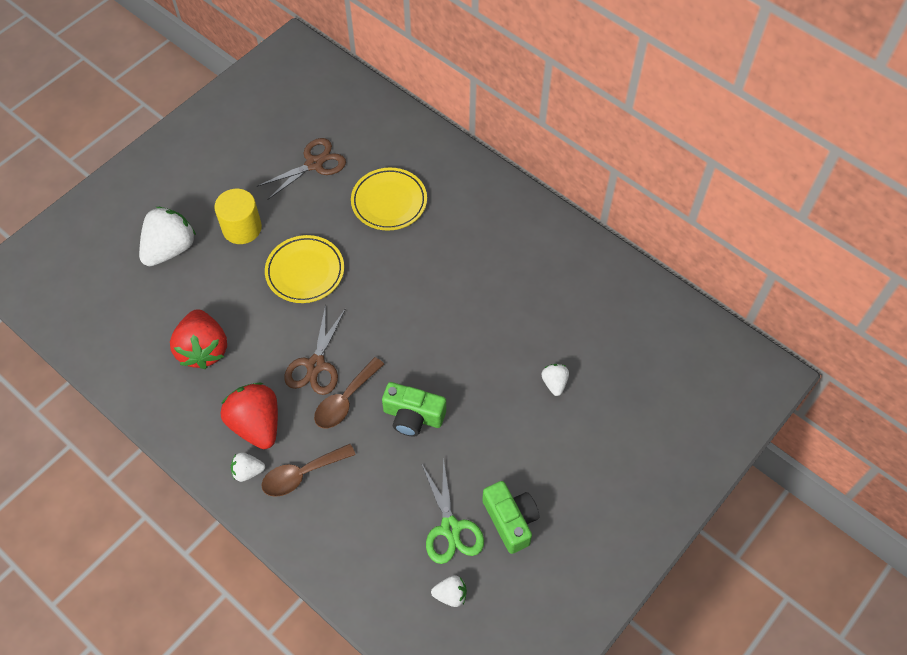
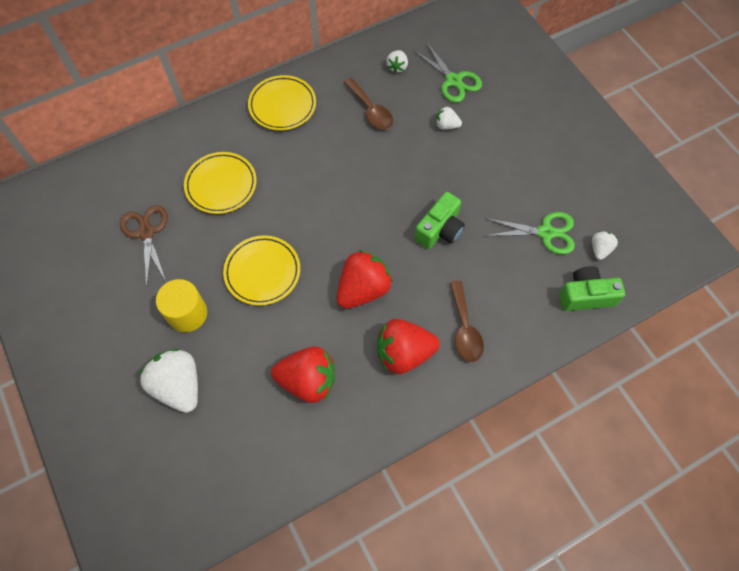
camera: 70 degrees left, 5 degrees up
(248, 471) = (447, 372): white strawberry -> white strawberry (397, 67)
(316, 365) = (363, 289): brown scissors -> red strawberry
(345, 400) = (406, 275): brown spoon -> brown spoon (371, 110)
(508, 218) = (282, 106): none -> yellow plate
(510, 520) = (551, 191): green camera -> green camera (585, 295)
(623, 372) = (453, 81): none -> green scissors

